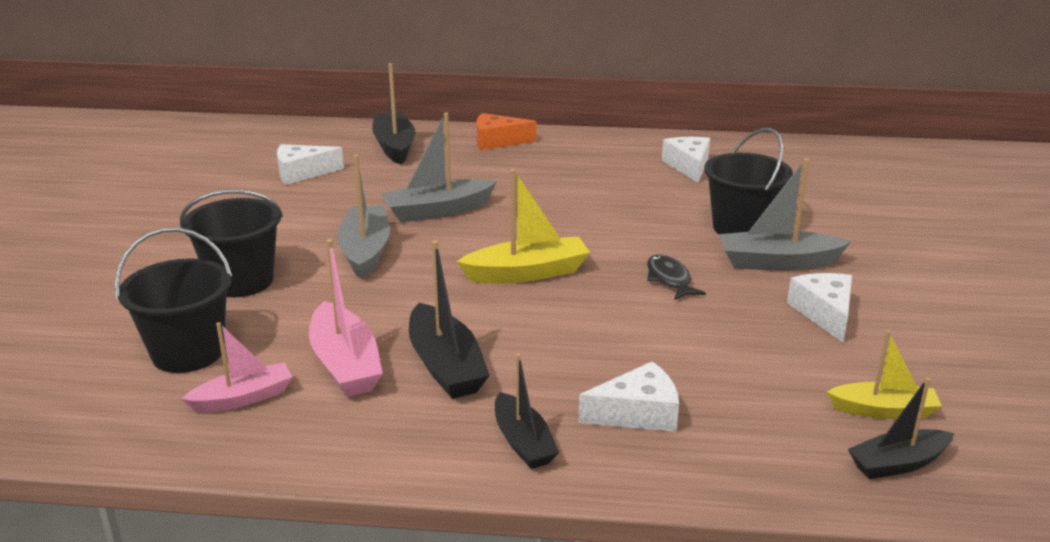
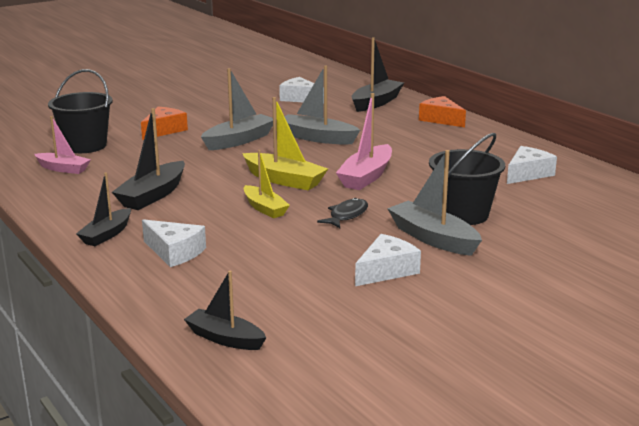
camera: 50 degrees right, 5 degrees down
(241, 281) = (164, 130): black bucket -> orange cheese
(345, 364) = (121, 176): pink boat -> pink boat (366, 177)
(883, 410) = (284, 319): yellow boat -> yellow boat (265, 208)

